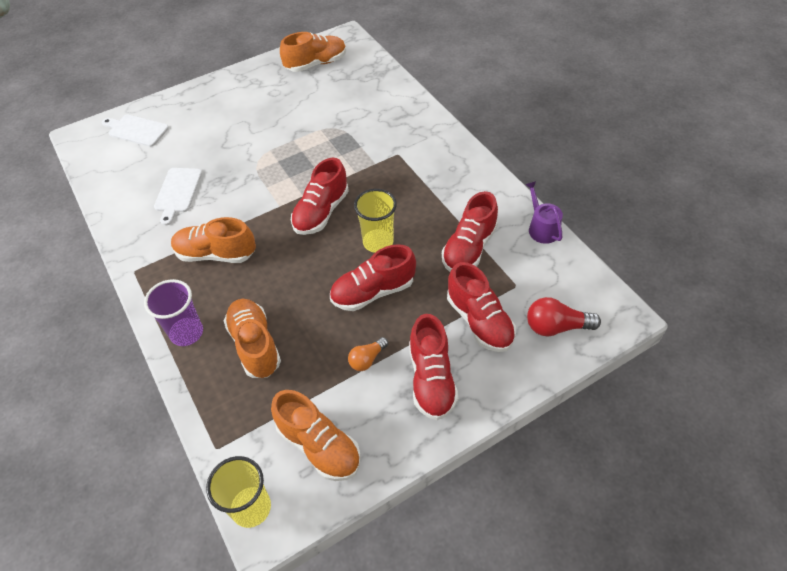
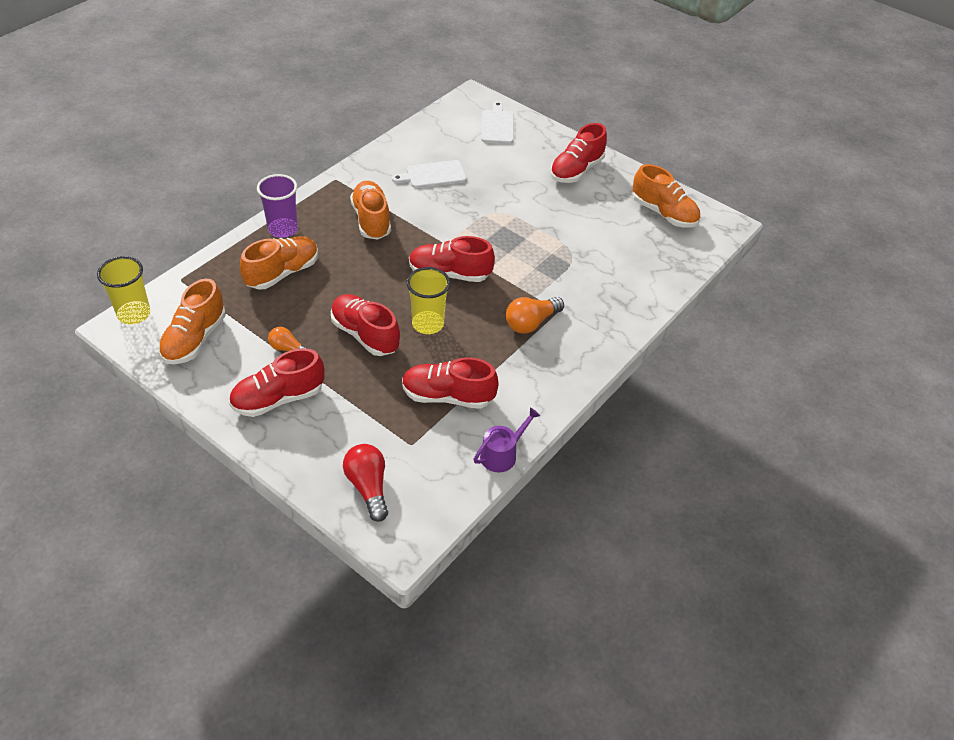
camera: 65 degrees right, 5 degrees down
(405, 174) = (531, 323): none -> orange light bulb
(479, 321) = (356, 422): red shoe -> red shoe (576, 170)

